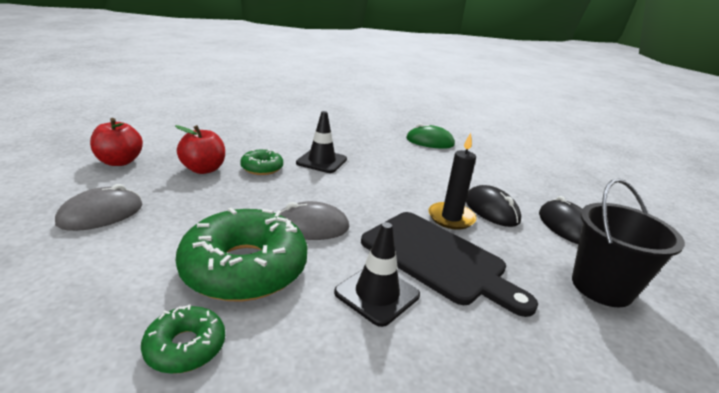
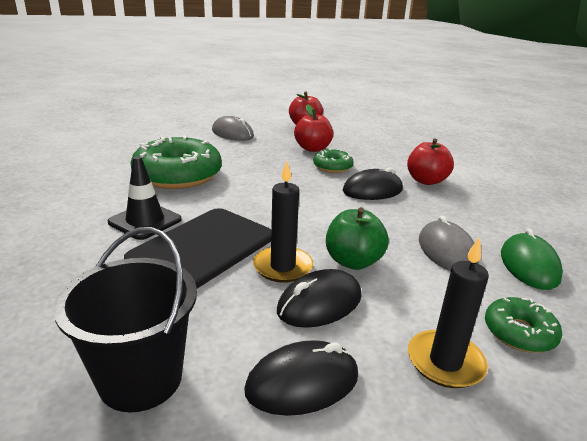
camera: 85 degrees right, 0 degrees up
(185, 347) = (107, 169): green donut -> green donut (519, 333)
(308, 138) = (426, 181): none -> red apple
(311, 227) = (237, 192): grey mouse -> grey mouse (446, 251)
(321, 161) = (372, 190): black traffic cone -> black mouse
(437, 190) = (353, 261): none -> green apple
(525, 184) = (445, 362): none -> black candle

